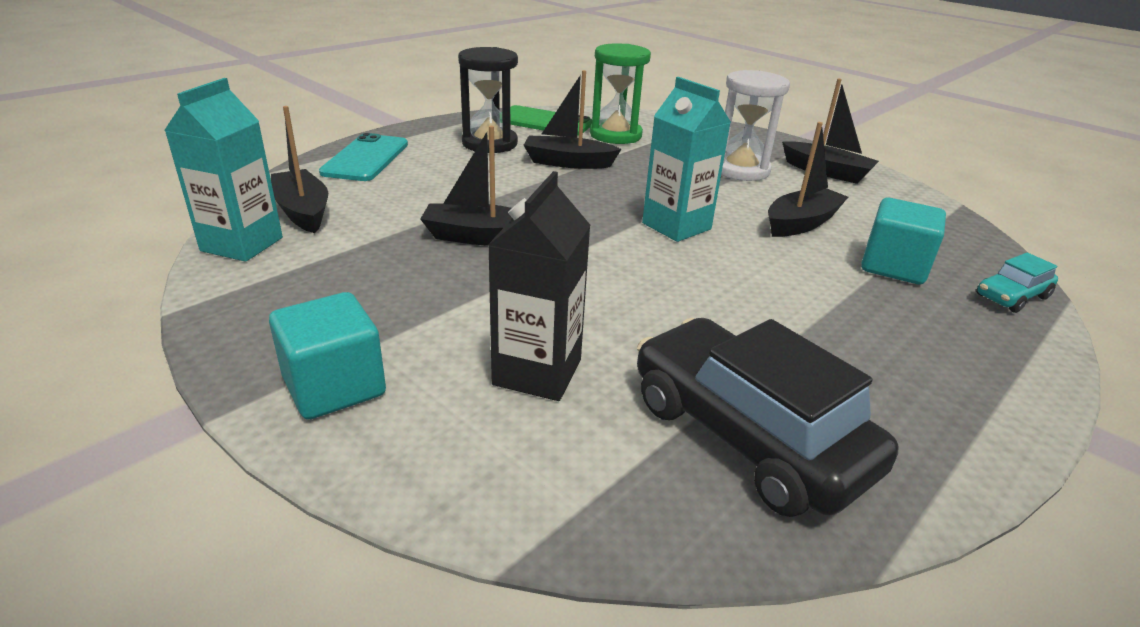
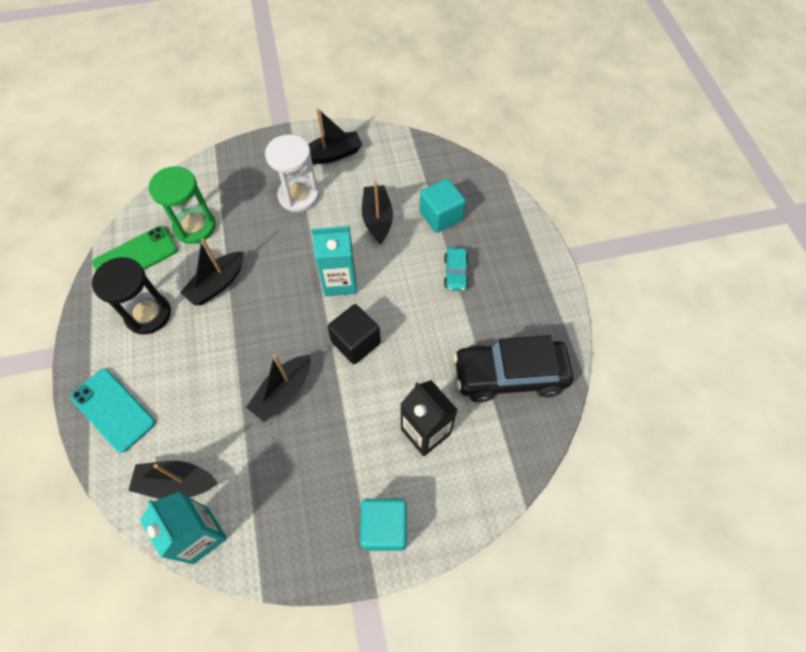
camera: 55 degrees left, 30 degrees up
(609, 264) = (356, 342): none -> black cube
(1011, 296) = (490, 193): turquoise car -> turquoise car (455, 273)

